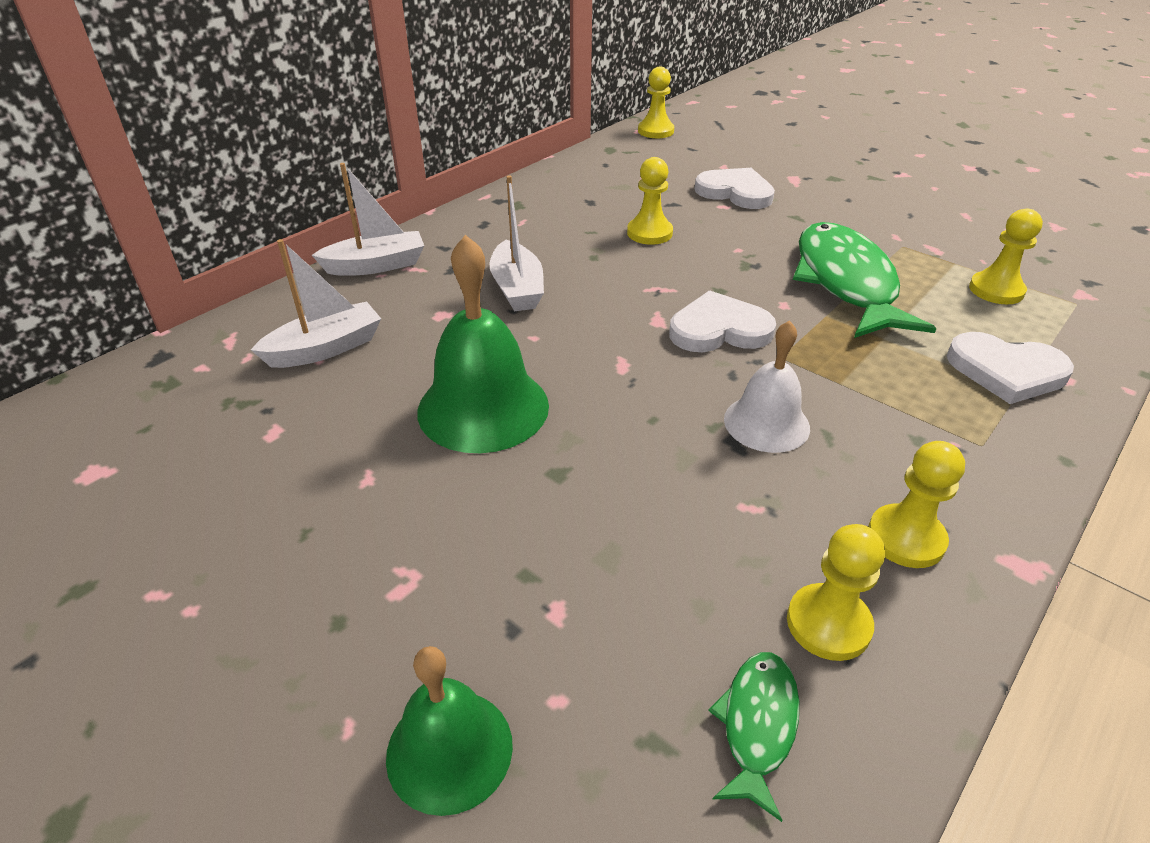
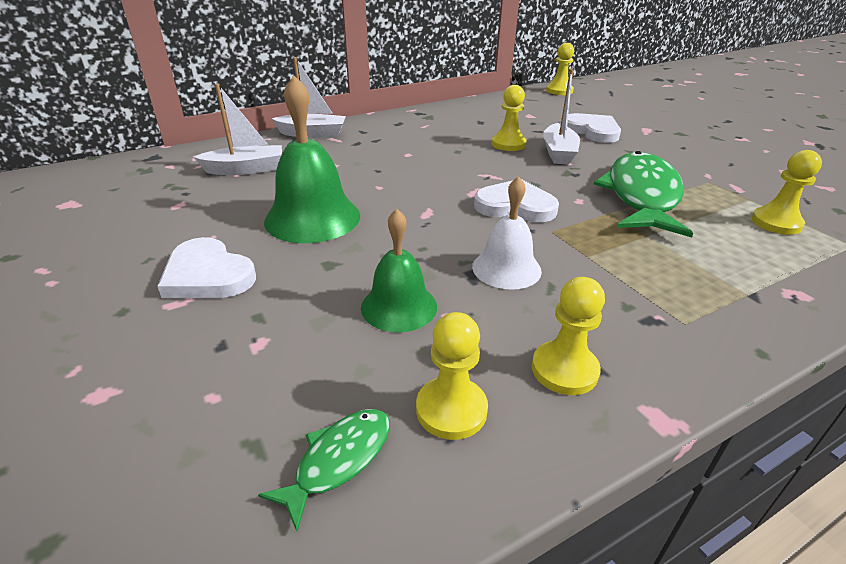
camera: 20 degrees right, 5 degrees down
(449, 749) = (119, 403): green bell -> green bell (399, 306)
(517, 289) = (390, 159): white boat -> white boat (558, 153)
(1006, 371) = (746, 278): white heart -> white heart (207, 275)

